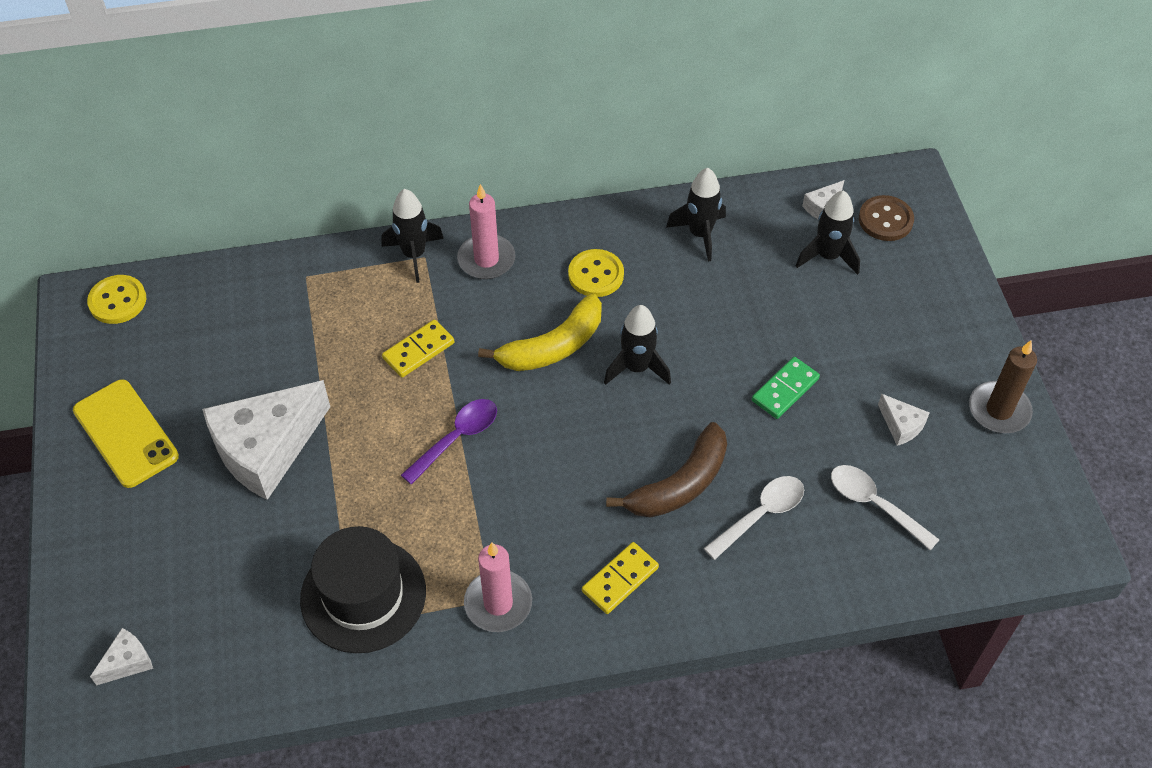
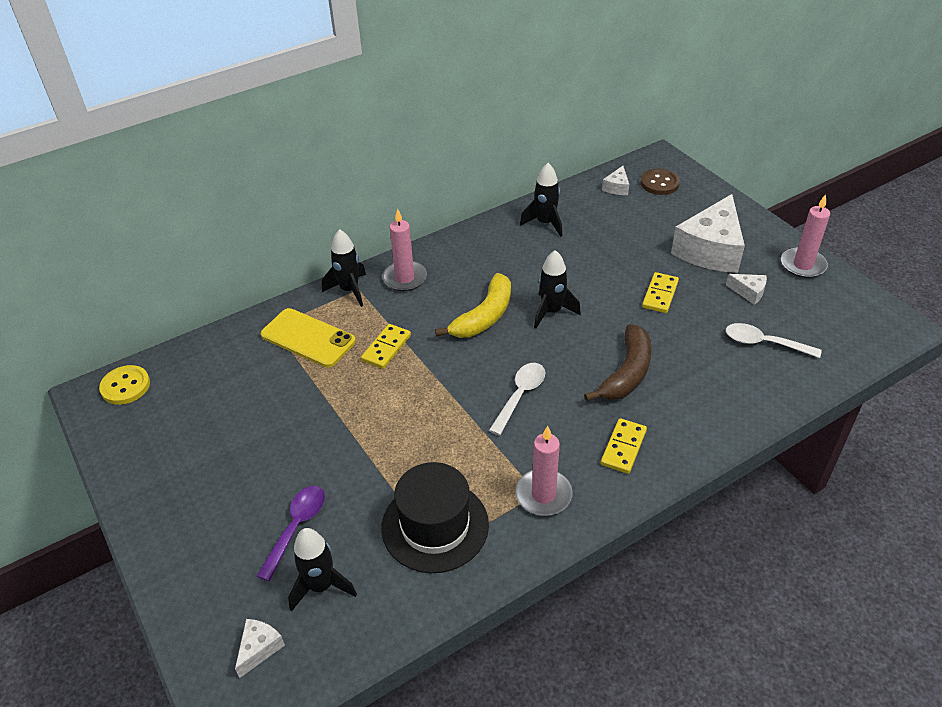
camera: 20 degrees left, 10 degrees down
(125, 433) = (176, 476): yellow phone -> yellow phone (308, 338)
(266, 449) = (301, 449): white cheese -> white cheese (710, 250)
(457, 438) = (447, 395): purple spoon -> purple spoon (296, 527)
(596, 275) = (488, 265): yellow button -> none
(761, 514) = (694, 373): white spoon -> white spoon (520, 395)
(785, 389) = (660, 294): green domino -> yellow domino
(828, 256) = (637, 212): black rocket -> black rocket (321, 586)
(999, 410) = (802, 265): brown candle -> pink candle

